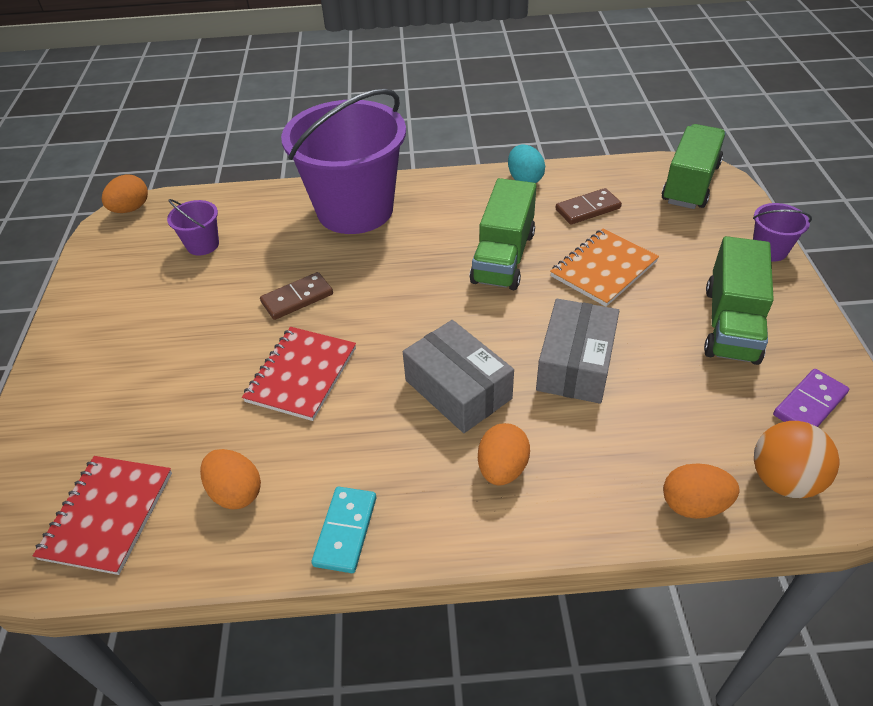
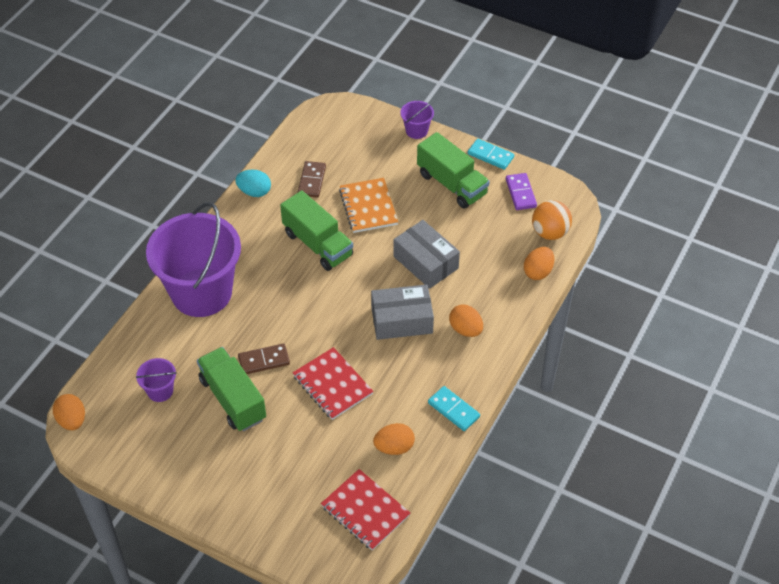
camera: 60 degrees left, 5 degrees up
(297, 298) = (264, 360): brown domino -> brown domino turned 75 degrees clockwise
(690, 184) = (334, 122): green truck -> green truck (233, 399)
(828, 337) = (490, 155): none -> turquoise domino

